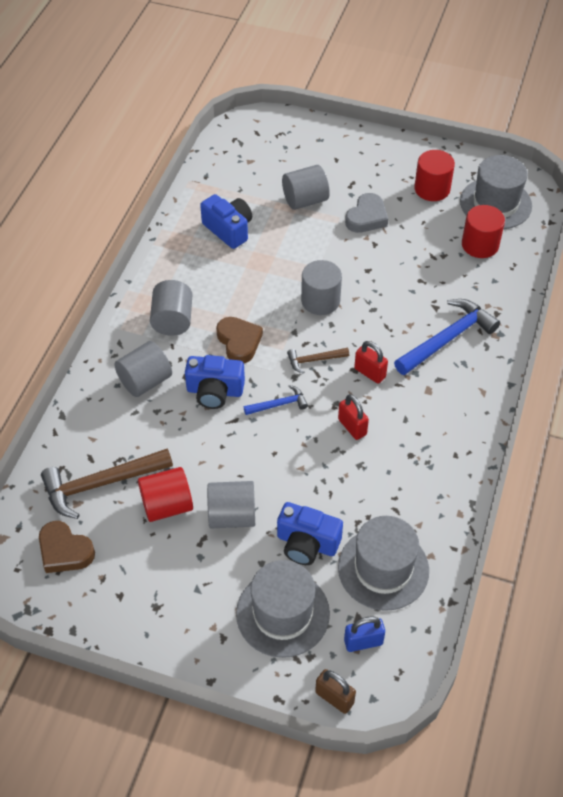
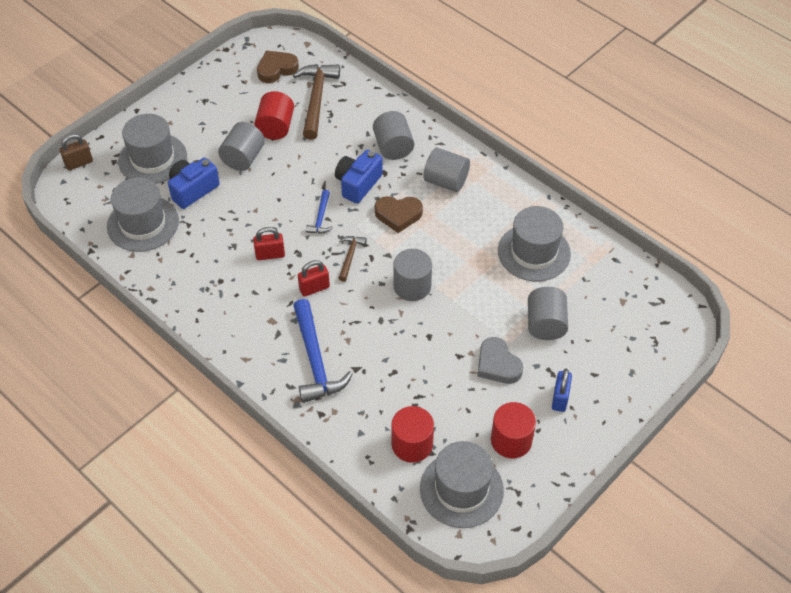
camera: 115 degrees right, 0 degrees up
(228, 229) = (534, 252): blue camera -> grey hat
(363, 642) = (101, 191): blue padlock -> blue padlock (560, 398)

